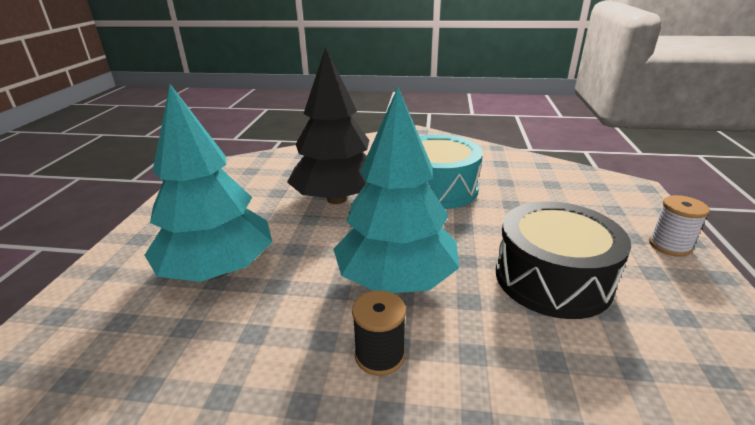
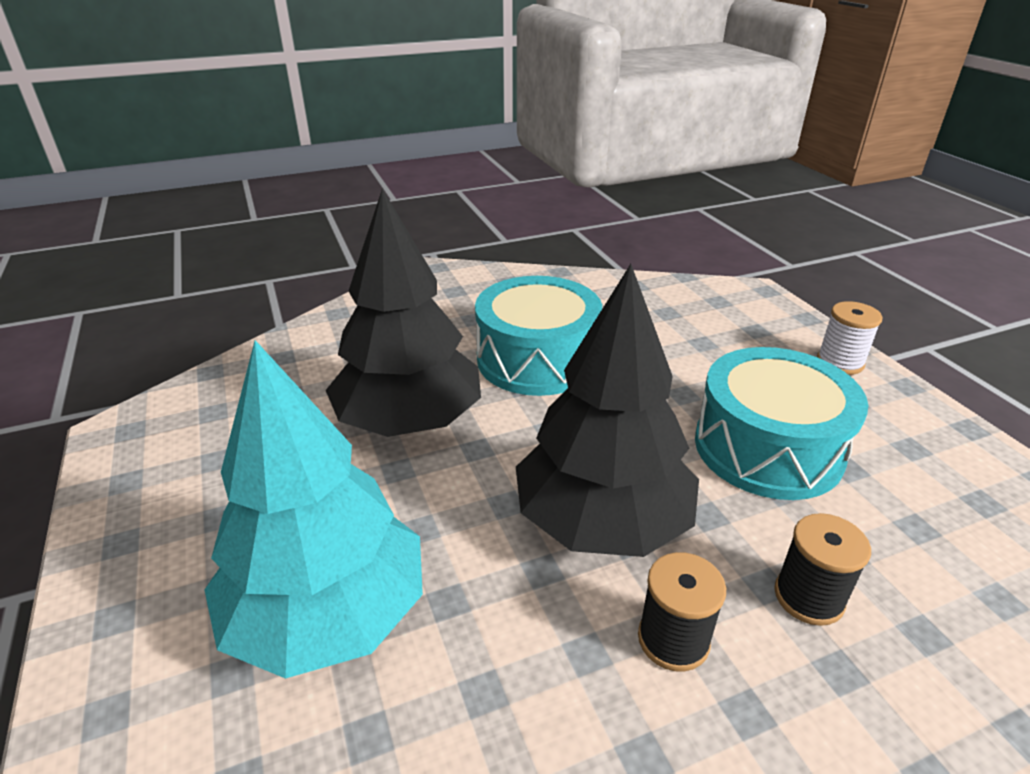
camera: 30 degrees left, 5 degrees up
(396, 280) = (602, 521): turquoise tree -> black tree
(496, 372) = (808, 597): none -> black spool
(552, 278) = (768, 448): black drum -> turquoise drum

